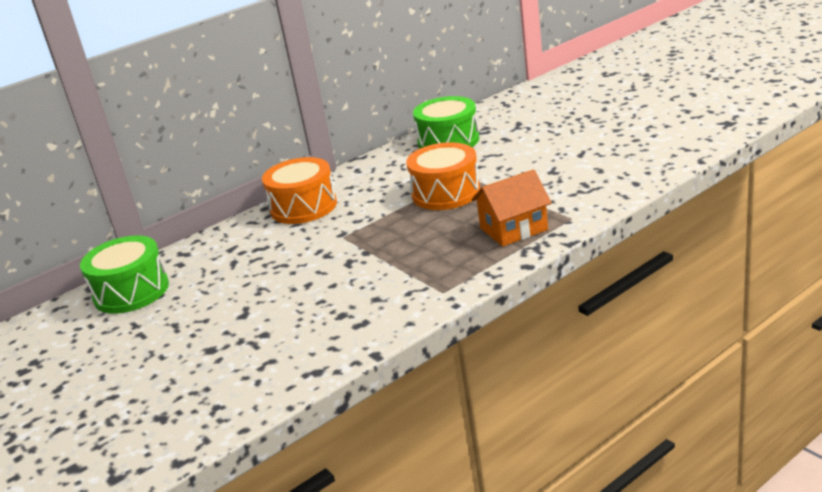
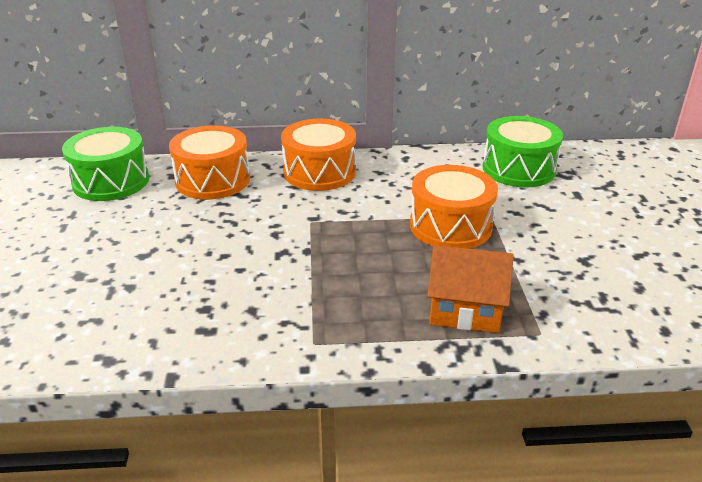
camera: 30 degrees right, 5 degrees up
(222, 250) = (213, 180): none -> orange drum

